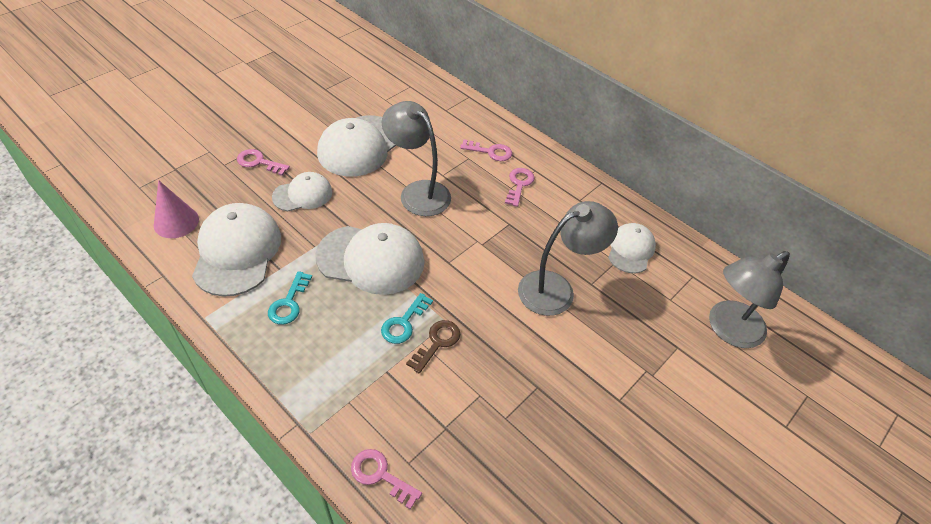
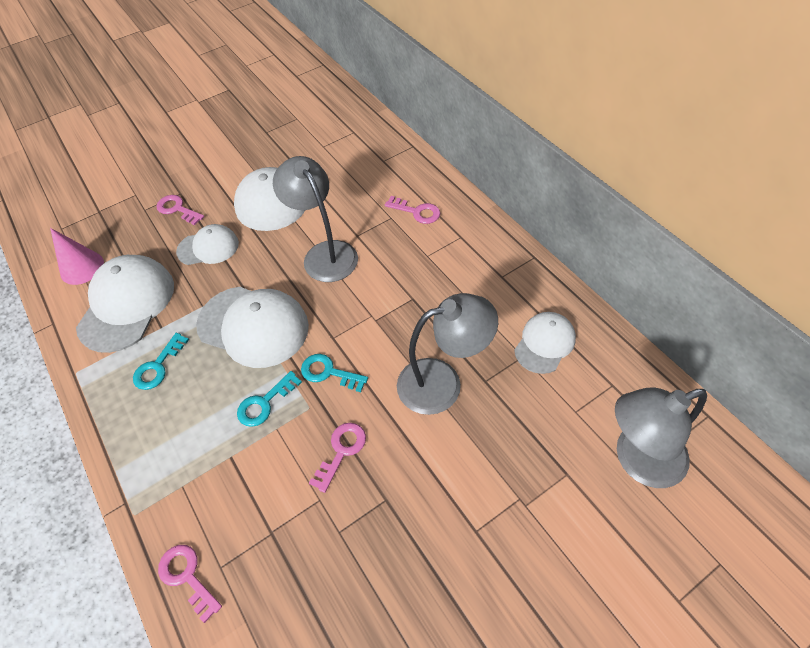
camera: 20 degrees right, 5 degrees up
(437, 343) = (292, 431): brown key -> none
(454, 291) = (329, 372): none -> turquoise key
(519, 184) = (437, 253): pink key -> pink key (341, 451)

